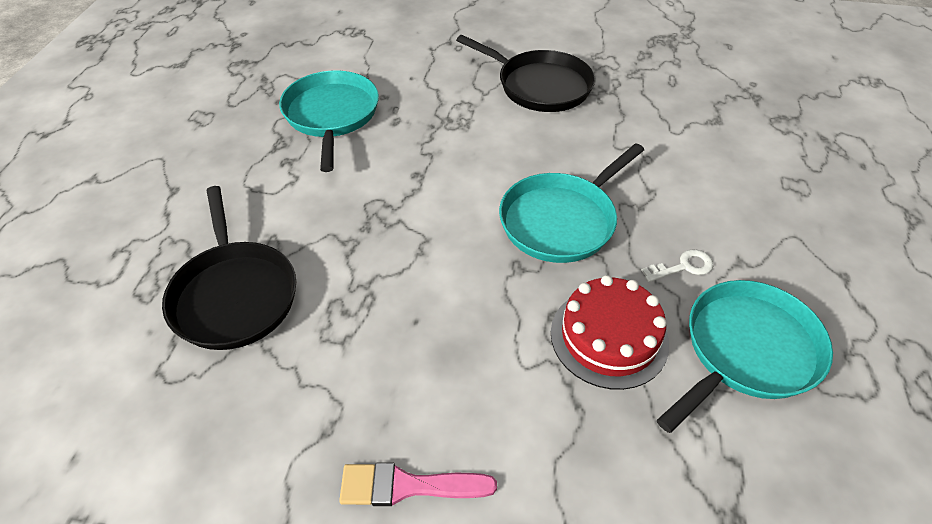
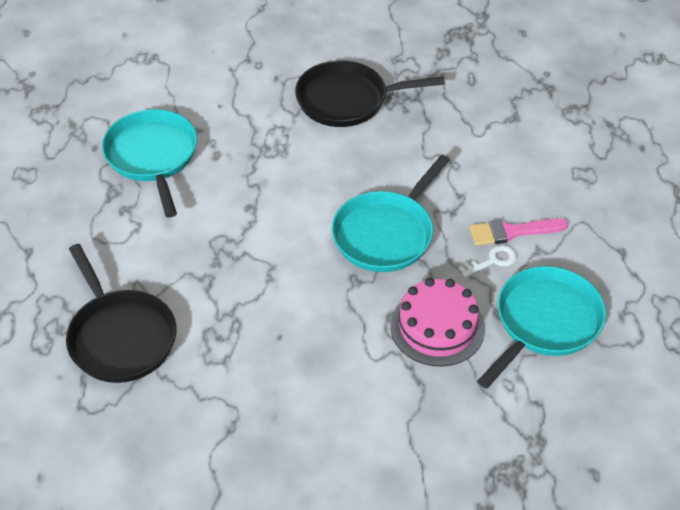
camera: 10 degrees left, 0 degrees up
(407, 486) = (302, 456): pink brush -> pink brush (512, 232)
(540, 86) = (346, 100): black pan -> black pan turned 150 degrees clockwise
(609, 337) = (437, 327): red cake -> pink cake

